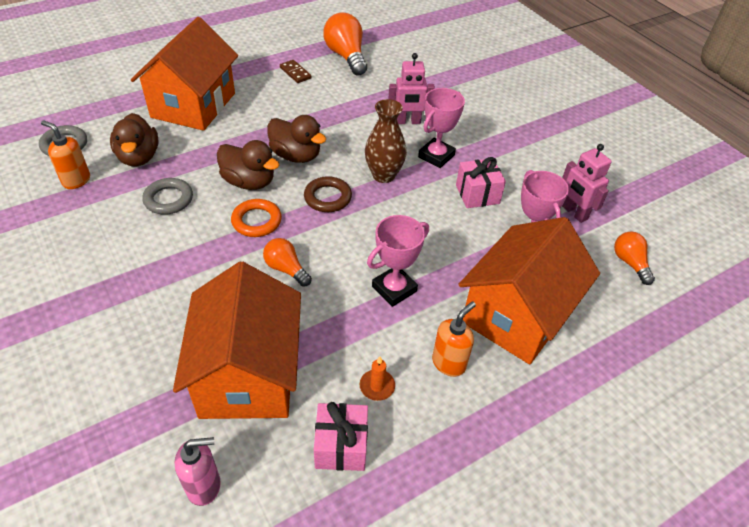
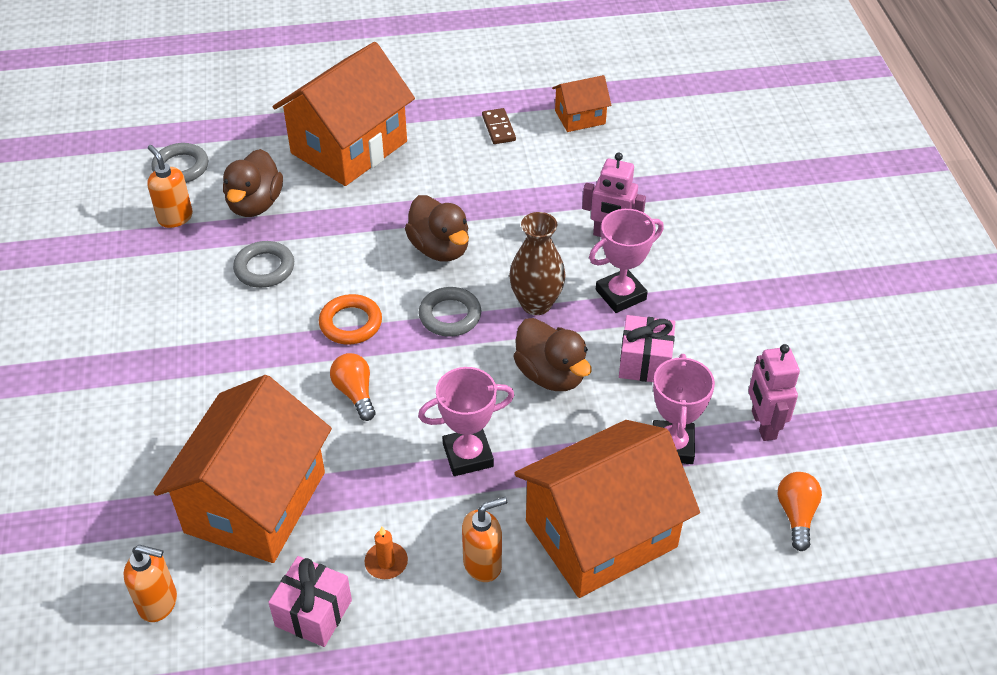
camera: 25 degrees right, 0 degrees up
(204, 486) = (159, 603): pink soap dispenser -> orange soap dispenser
(249, 182) = (366, 270): brown duck -> brown duck (550, 375)
(327, 197) = (450, 315): brown ring -> grey ring
(346, 56) = (580, 117): orange light bulb -> orange house

